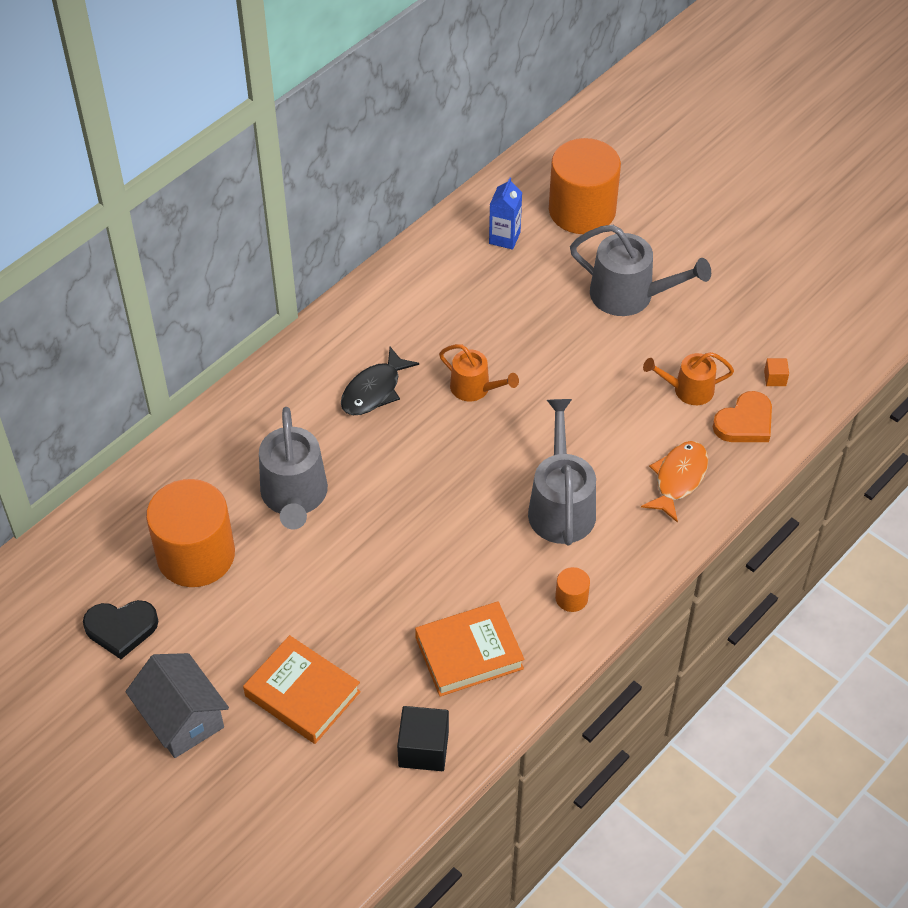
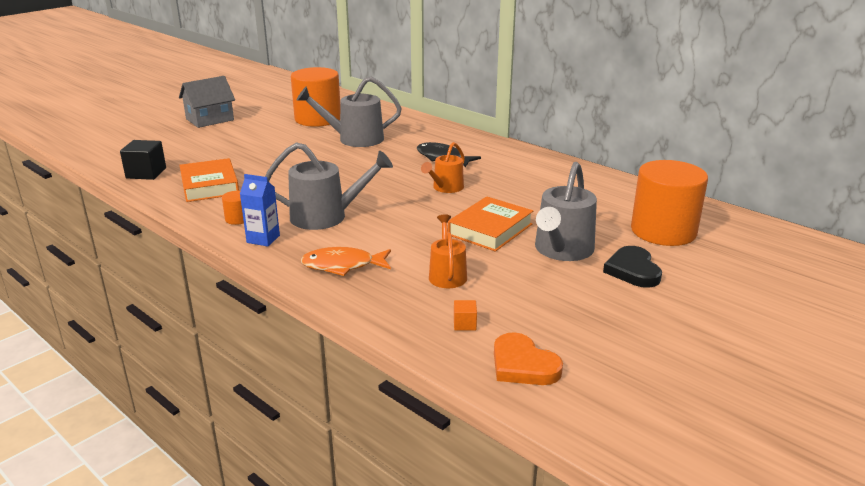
camera: 90 degrees right, 25 degrees down
(121, 628) = (274, 106): black heart -> black heart (633, 270)
(302, 693) = (208, 144): orange book -> orange book (490, 229)
(504, 238) = (612, 199): blue carton -> blue carton (263, 239)
(678, 479) = (342, 265): orange fish -> orange fish turned 150 degrees clockwise
(745, 422) = (406, 303): orange heart -> orange heart (523, 365)

